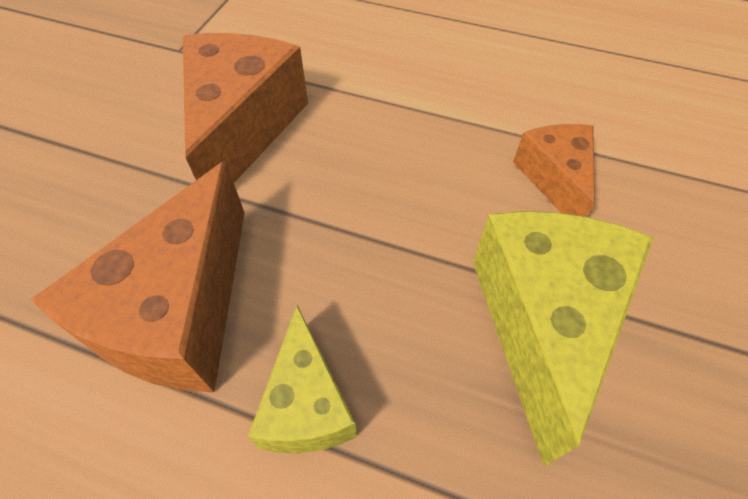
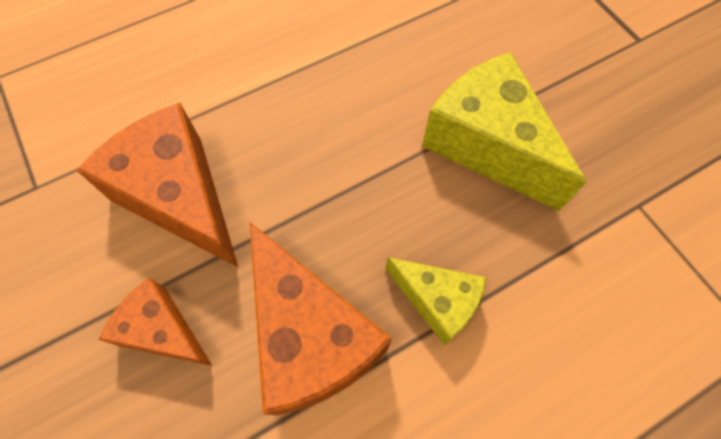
camera: 50 degrees left, 10 degrees up
(555, 179) = (405, 57): orange cheese -> orange cheese (163, 331)

